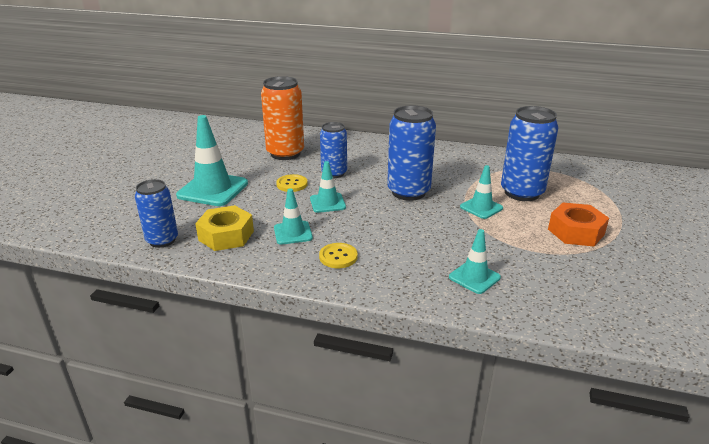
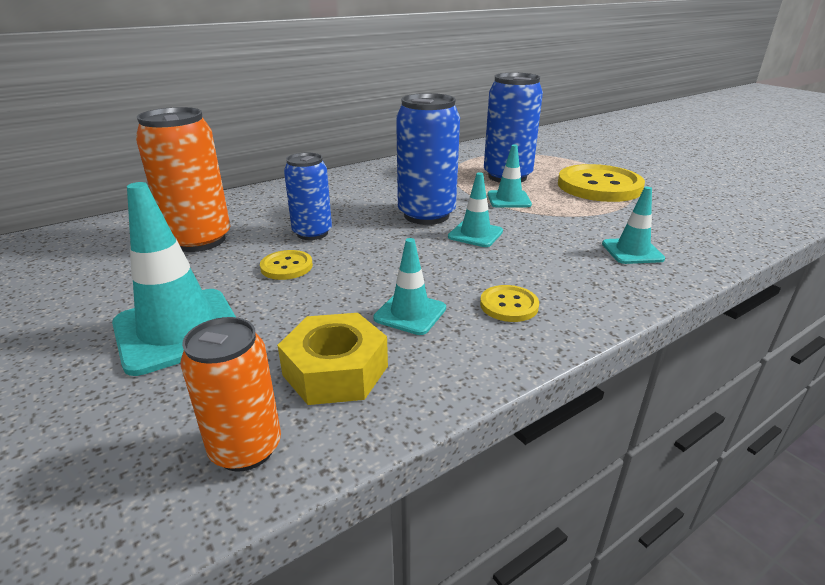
camera: 50 degrees left, 0 degrees up
(162, 240) = (246, 448): blue can -> orange can
(327, 203) = (374, 263): turquoise traffic cone -> turquoise traffic cone (475, 234)
(576, 232) = (599, 186): orange nut -> yellow button

